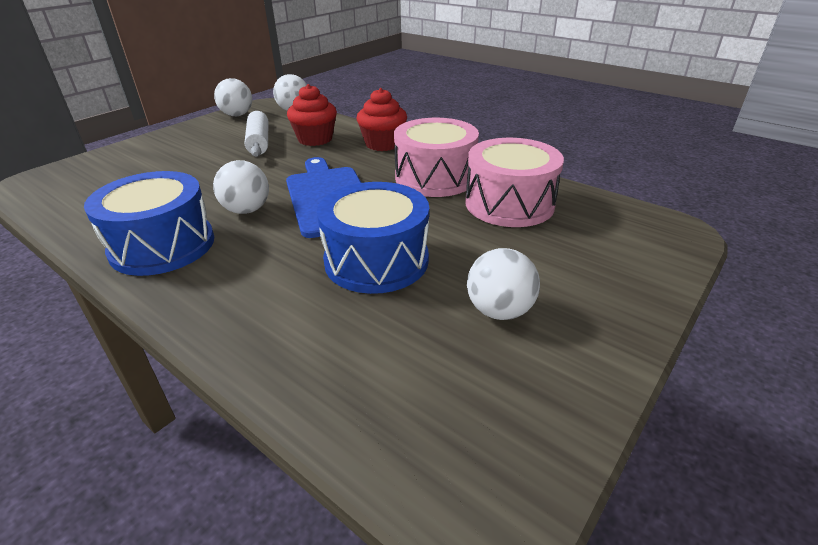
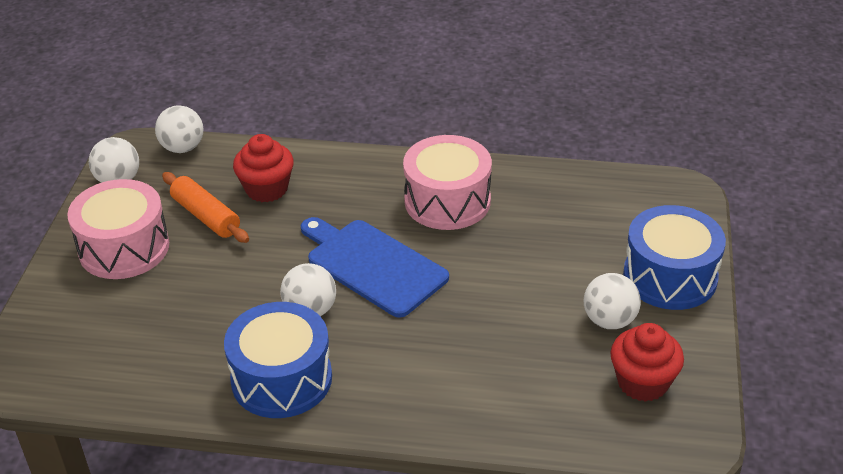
camera: 30 degrees left, 5 degrees up
(259, 142) = (206, 216): white rolling pin -> orange rolling pin
(376, 260) = (483, 315): blue drum -> blue drum (670, 276)
(383, 144) = (350, 171): red cupcake -> red cupcake (642, 382)
(509, 204) = (539, 210): pink drum -> pink drum (124, 248)

